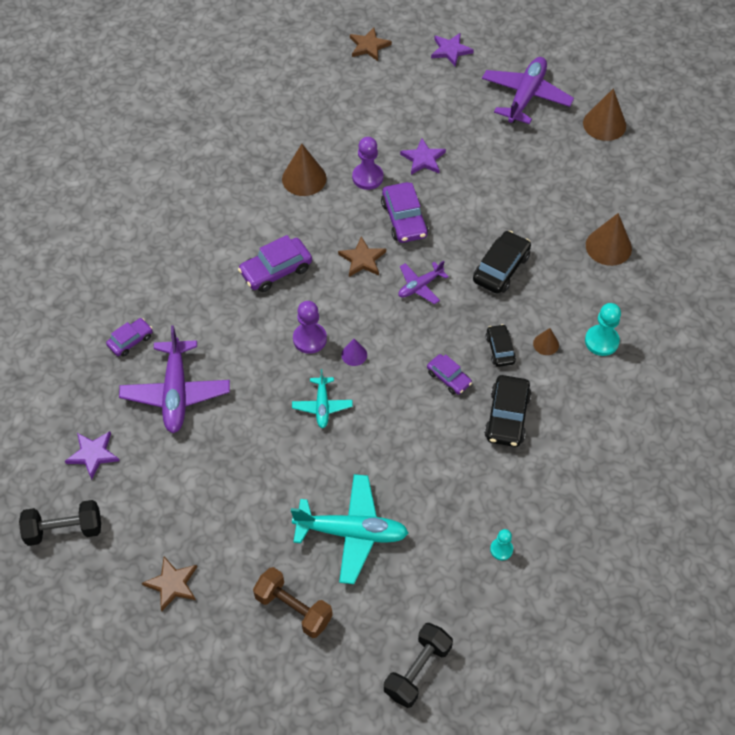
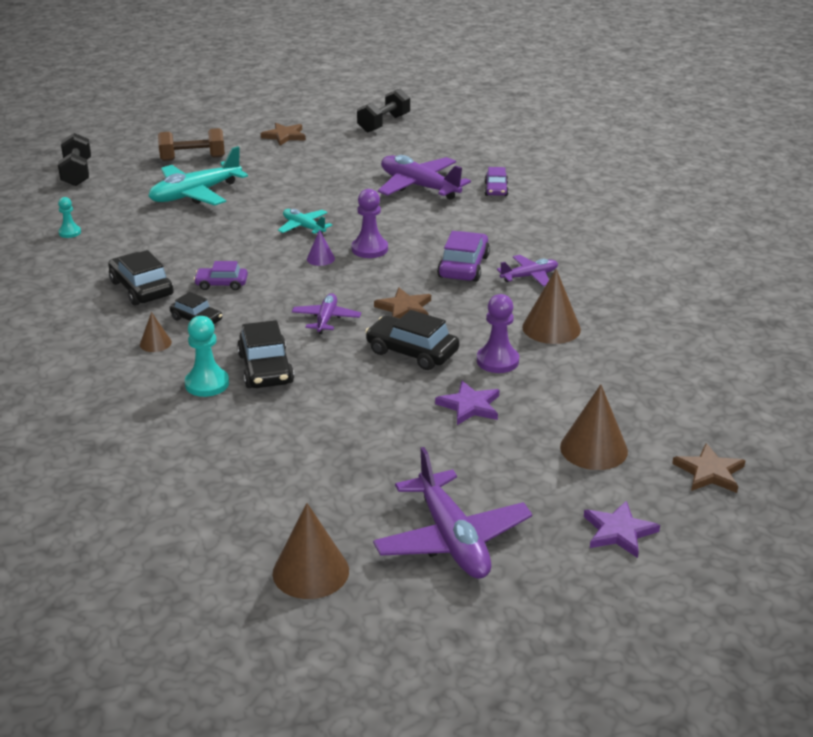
camera: 135 degrees right, 25 degrees down
(93, 454) = (422, 147): purple star -> none
(251, 229) = (529, 276): none -> purple plane
(404, 219) = (412, 352): purple car -> black car
(601, 341) = (99, 372): turquoise pawn -> turquoise pawn (207, 384)
(608, 246) = (168, 446): brown cone -> brown cone (593, 449)

